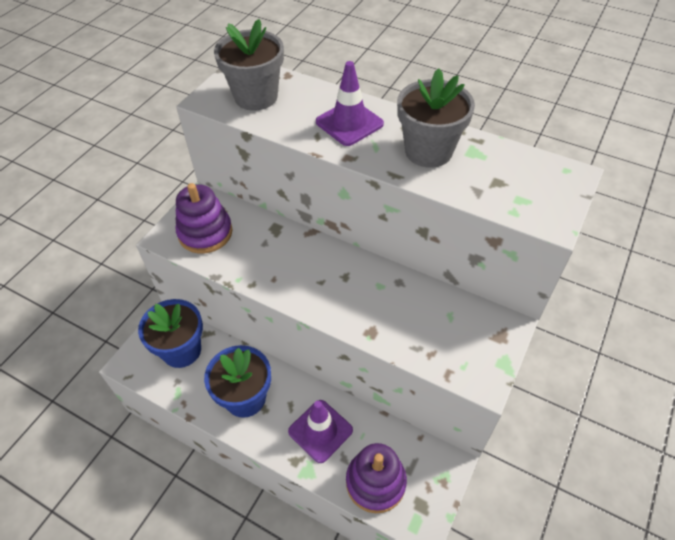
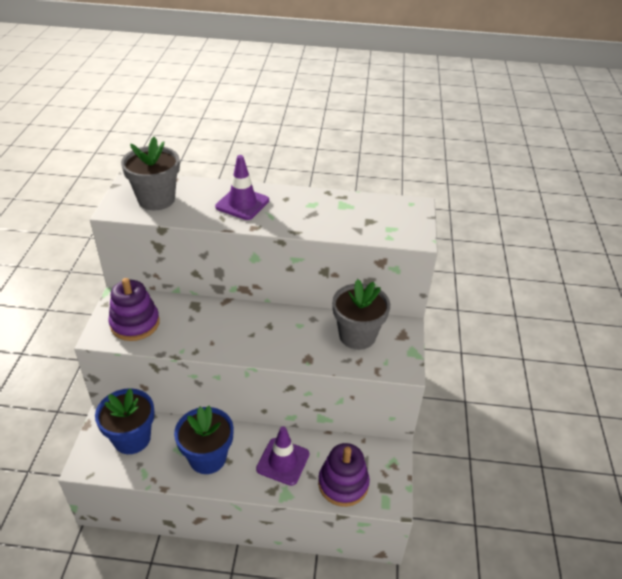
camera: 25 degrees left, 10 degrees down
(428, 151) = (311, 211): grey flower pot -> grey flower pot (357, 335)

